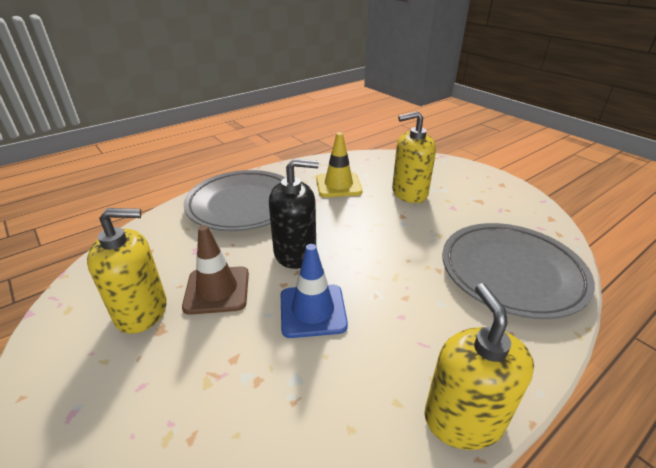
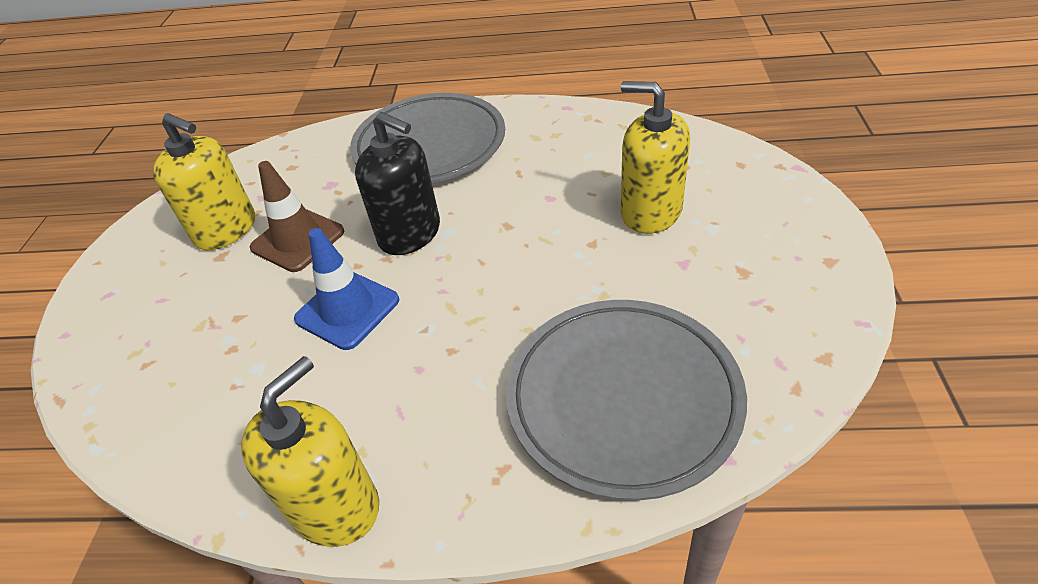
camera: 45 degrees right, 10 degrees up
(338, 185) = (570, 160): yellow traffic cone -> none

